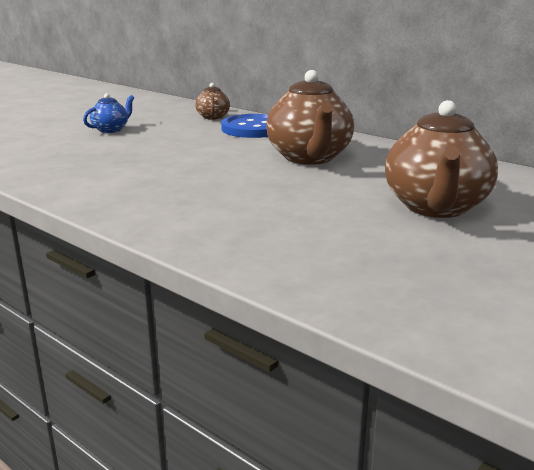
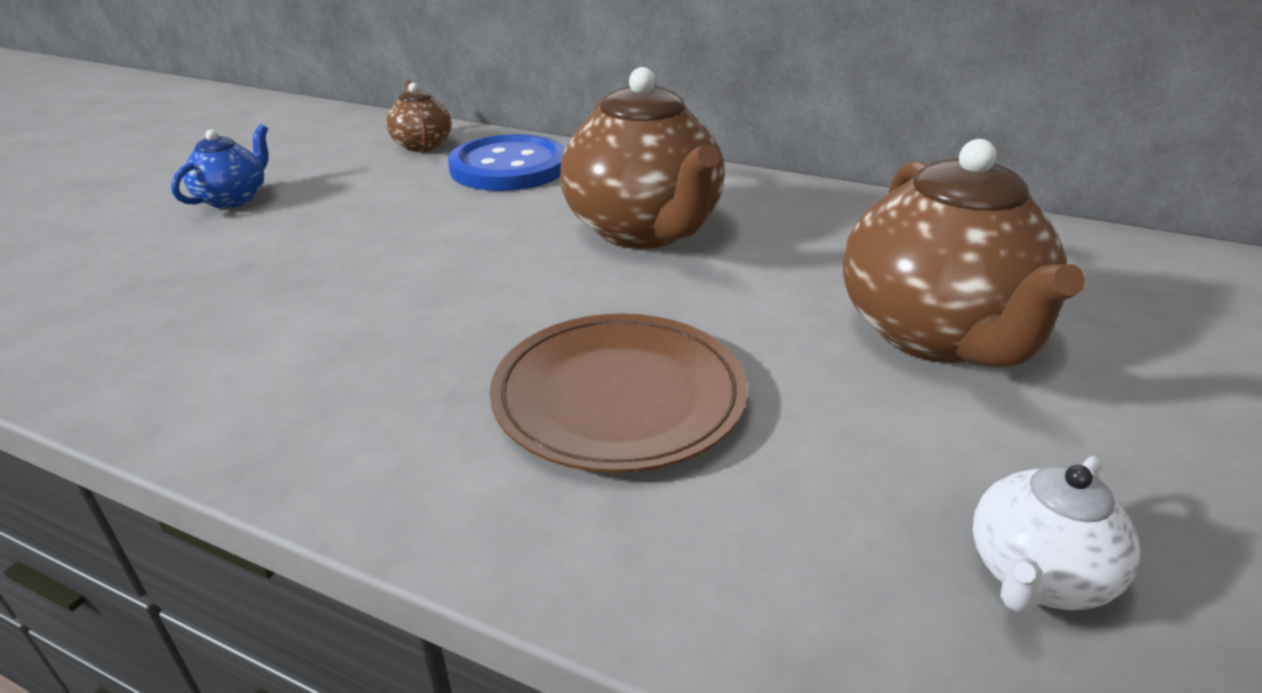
camera: 15 degrees left, 10 degrees up
(257, 210) = (619, 397): none -> brown plate
(410, 280) = (1035, 576): none -> white teapot

